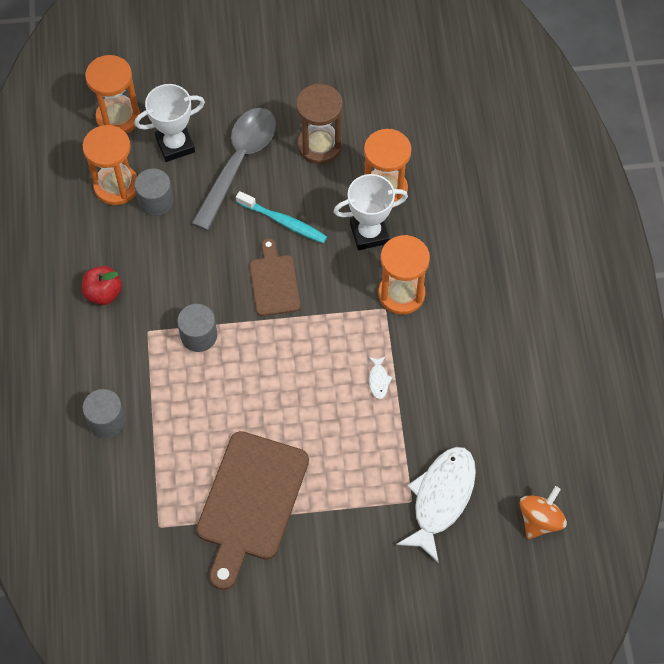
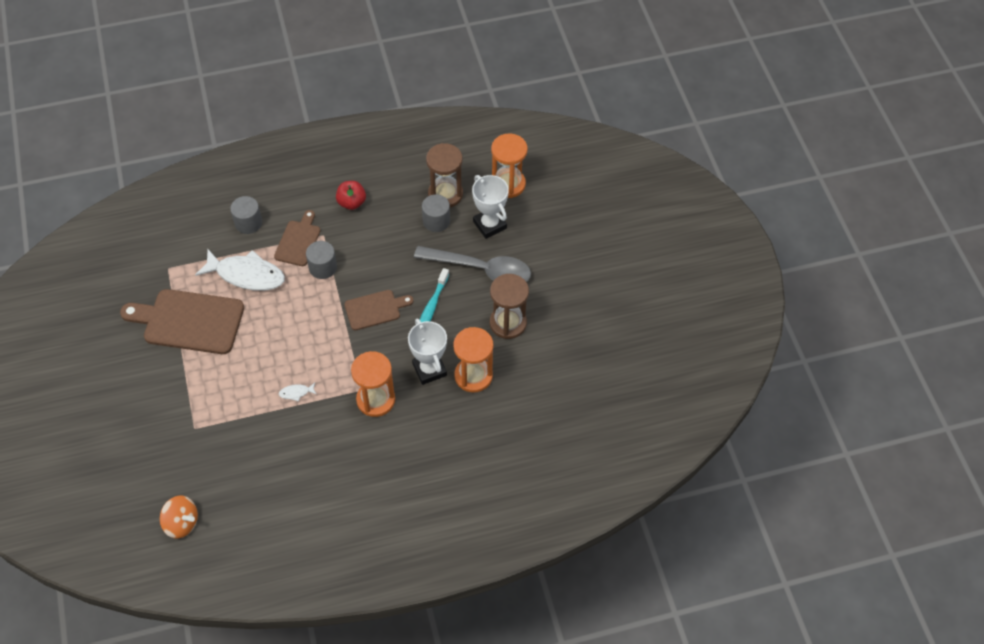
camera: 80 degrees right, 5 degrees down
(116, 186) = (445, 194): orange hourglass -> brown hourglass
(151, 361) = (298, 241): none -> brown cutting board
(441, 498) = (197, 449): white fish -> white fish (246, 275)

